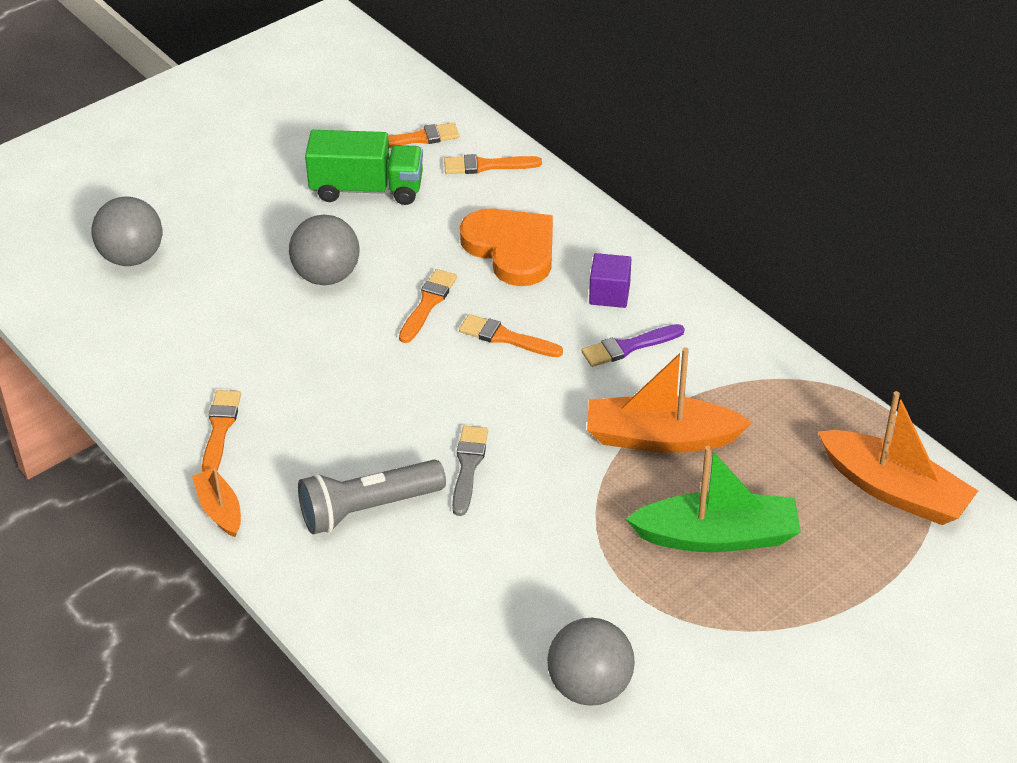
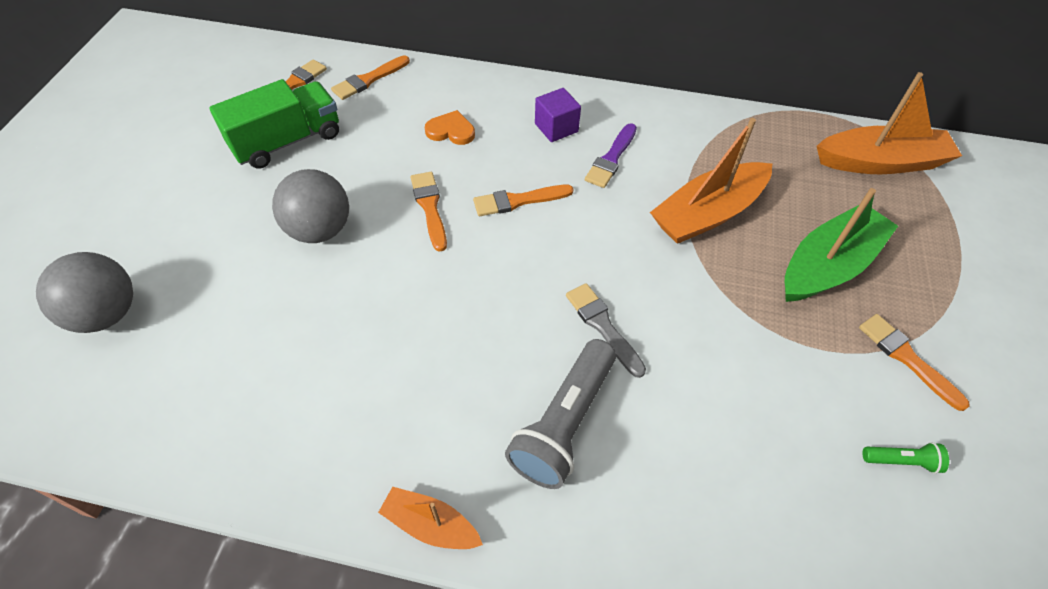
camera: 40 degrees left, 10 degrees up
(220, 429) = (352, 436): orange brush -> orange brush (907, 358)
(511, 249) = (451, 131): orange heart -> orange heart, size x0.50
(590, 686) = (901, 461): grey ball -> green flashlight

